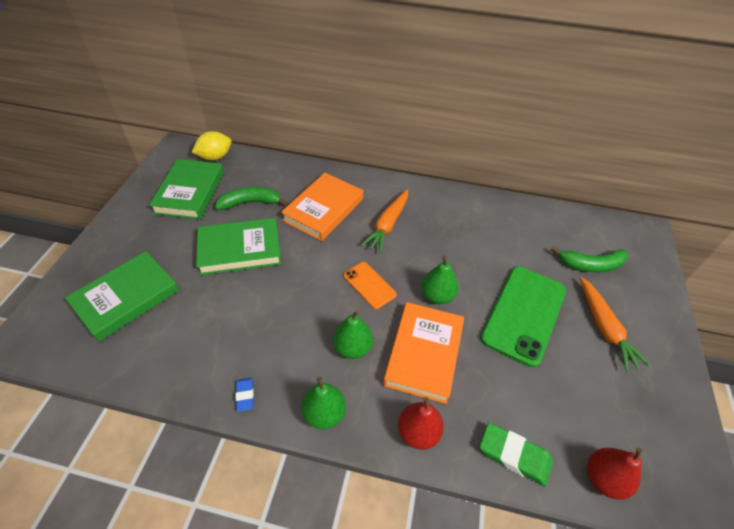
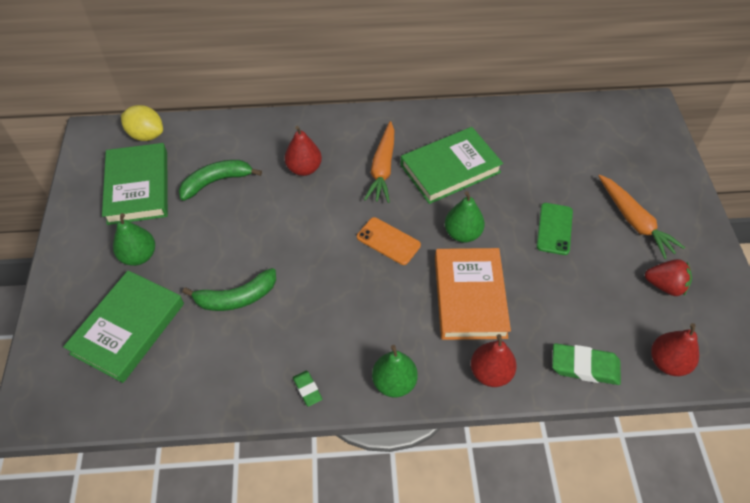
camera: 15 degrees left, 5 degrees up
(215, 157) = (146, 135): yellow lemon -> yellow lemon turned 75 degrees clockwise
(240, 250) = (230, 240): green book -> green book (450, 169)
(245, 395) = (307, 389): blue eraser -> green eraser
(323, 209) = (304, 168): orange book -> red pear
(352, 348) = (396, 311): green pear -> green pear (139, 256)
(524, 314) = (554, 229): green phone -> green phone, size x0.52
(591, 265) = (605, 159): green banana -> green banana (237, 298)
(620, 398) = (665, 286): none -> red strawberry

